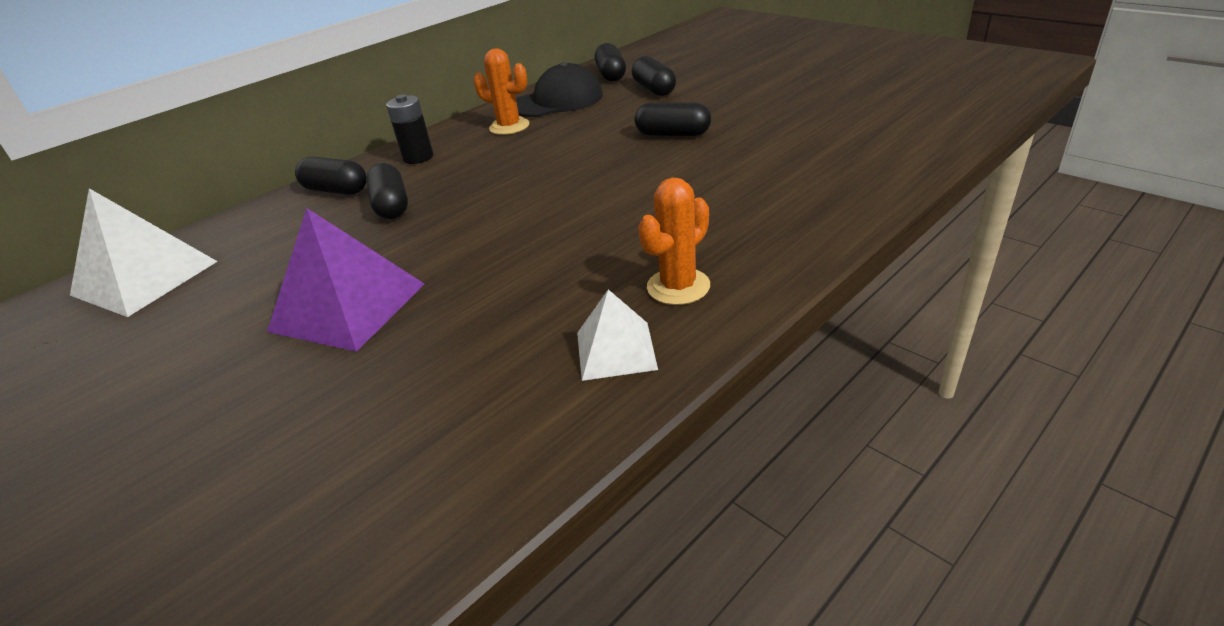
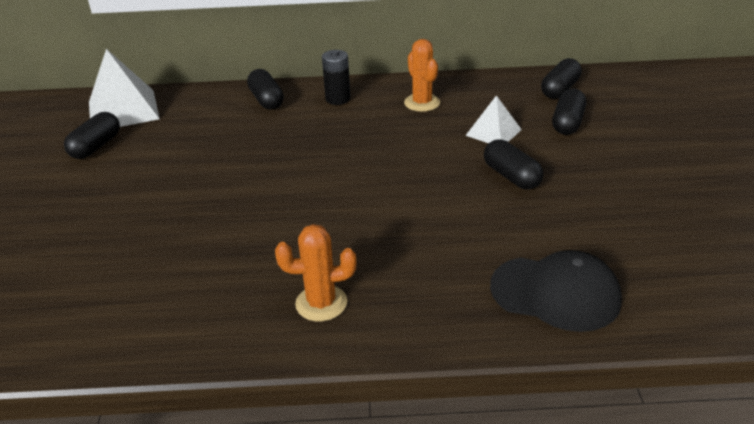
camera: 40 degrees right, 0 degrees up
(348, 307) = (168, 192): purple pyramid -> none
(391, 206) = (275, 131): black capsule -> black capsule (96, 146)
(557, 101) = (485, 96): black cap -> black cap (555, 293)
(616, 350) = (230, 319): white pyramid -> white pyramid (493, 132)

